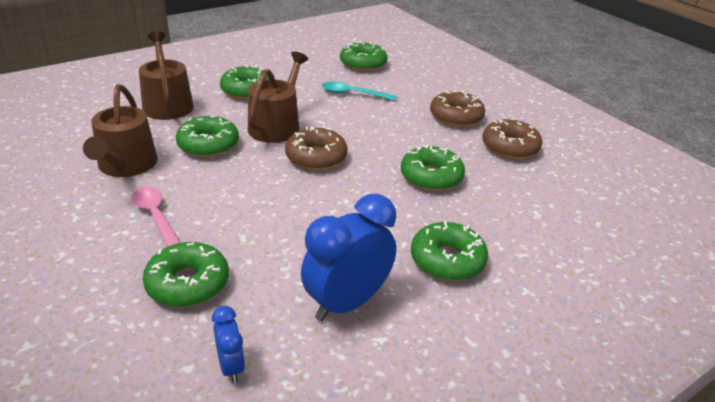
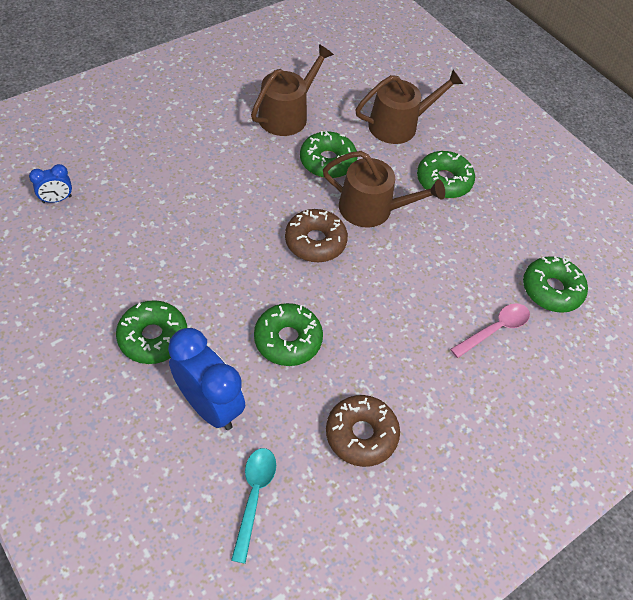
camera: 85 degrees right, 20 degrees up
(125, 166) = (287, 115): brown watering can -> brown watering can turned 135 degrees clockwise
(156, 217) = (217, 142): pink spoon -> pink spoon (495, 329)
(188, 283) = (138, 169): green donut -> none
(347, 303) = (108, 262): blue clock -> blue clock (209, 405)
(352, 94) = (461, 276): turquoise spoon -> turquoise spoon (254, 496)
(456, 117) = (427, 383): brown donut -> none

